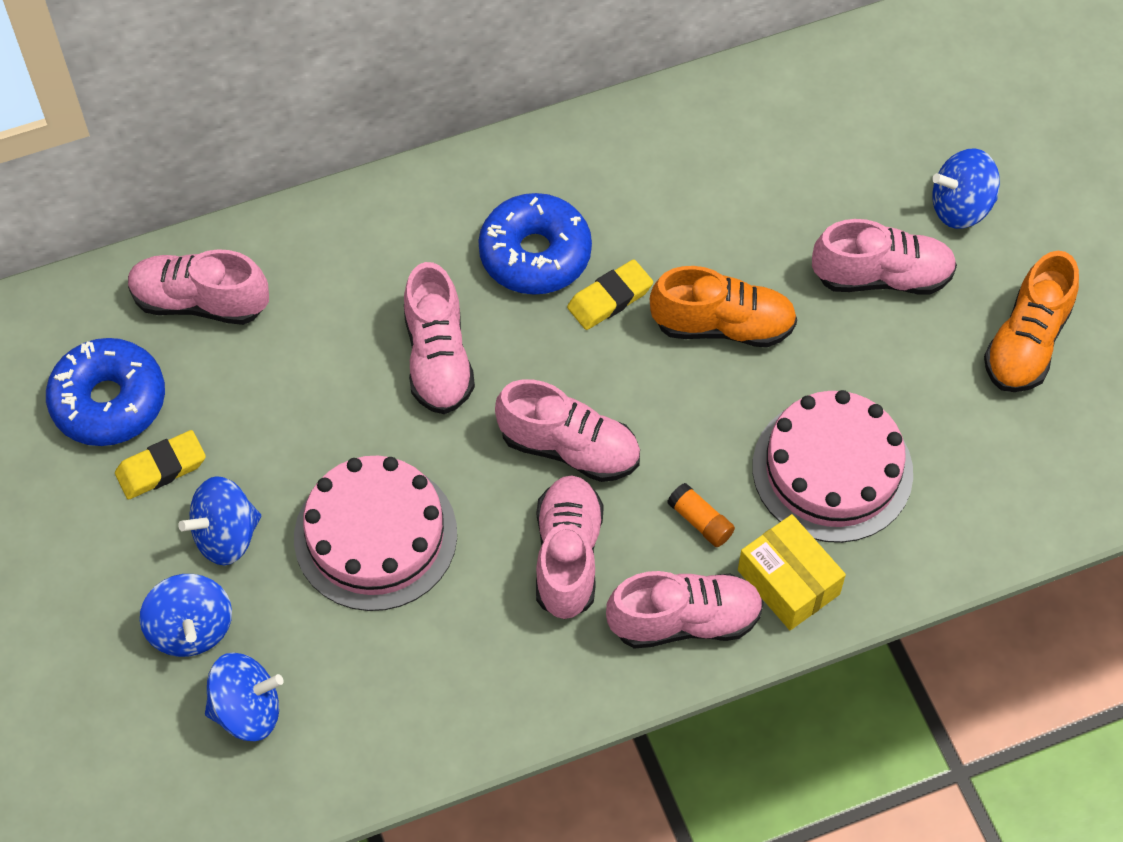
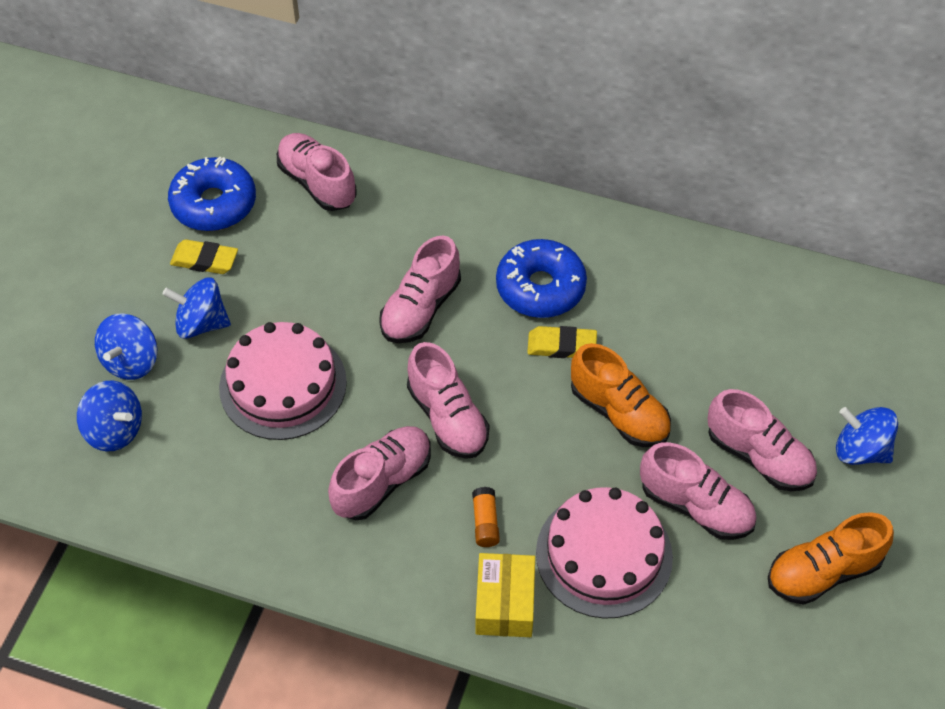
camera: 40 degrees right, 5 degrees down
(685, 621) = (415, 576): pink shoe -> pink shoe (696, 506)

